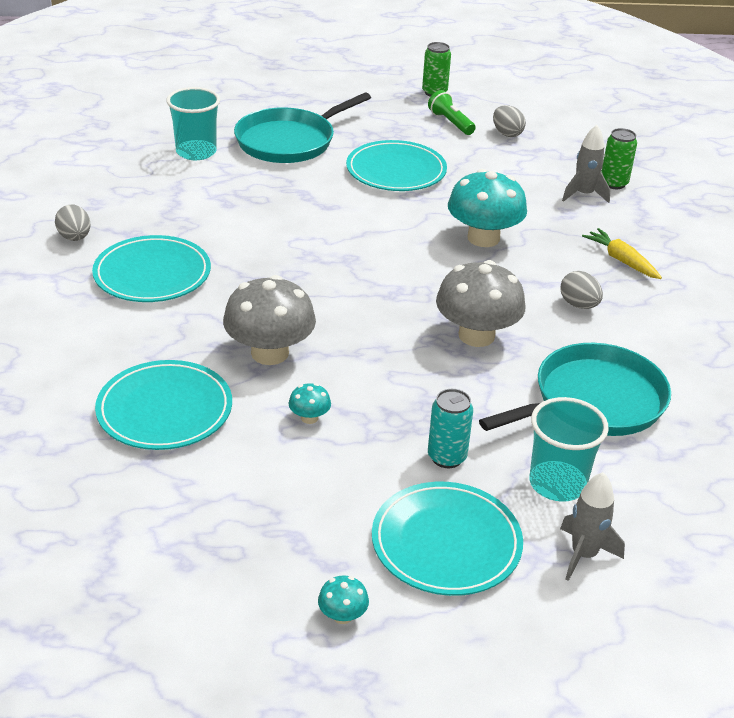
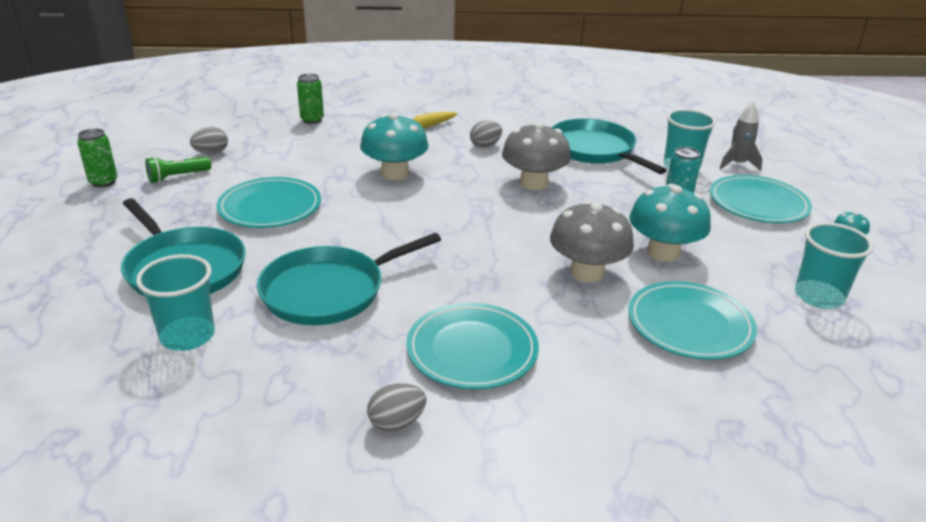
camera: 90 degrees left, 5 degrees down
(202, 533) = (818, 296): none -> turquoise cup
(249, 206) = (329, 291): none -> turquoise pan
(309, 418) = (663, 252): turquoise mushroom -> turquoise mushroom, size x2.29
(584, 195) = (328, 131): grey rocket -> none

